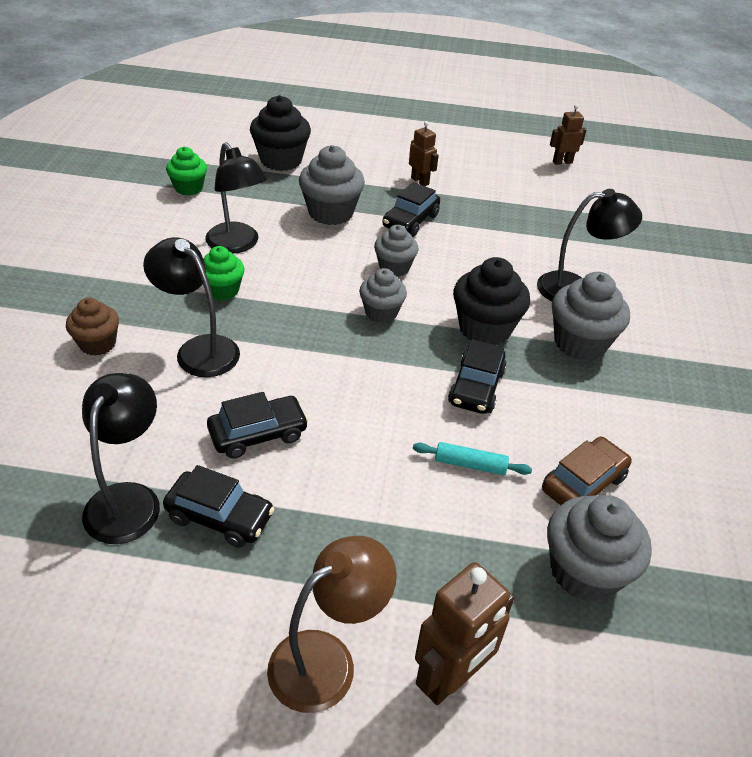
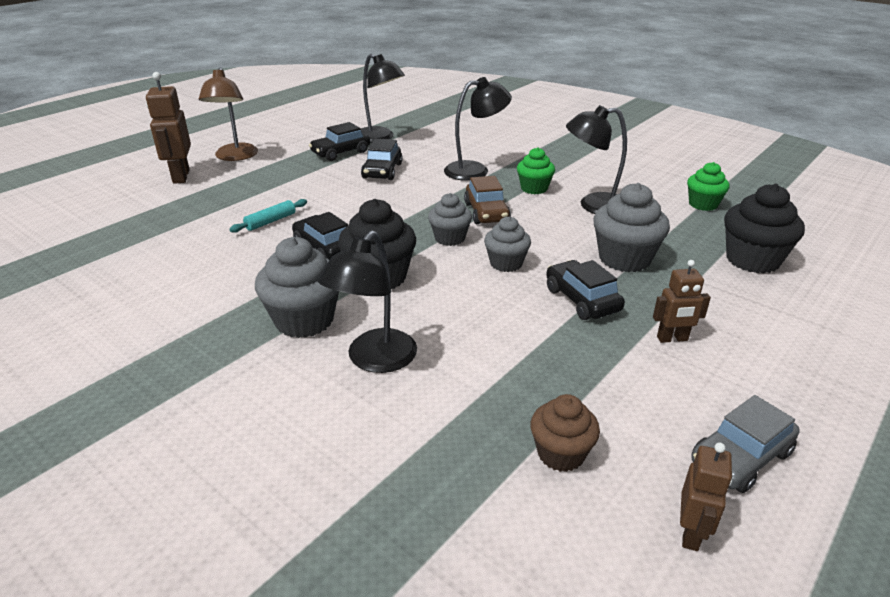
camera: 125 degrees right, 10 degrees down
(98, 344) = (509, 147): brown cupcake -> brown cupcake (561, 454)
(500, 154) = (740, 457): none -> grey car
(583, 483) = (196, 253): brown car -> brown car (486, 212)
(584, 572) = (155, 227): grey cupcake -> none

